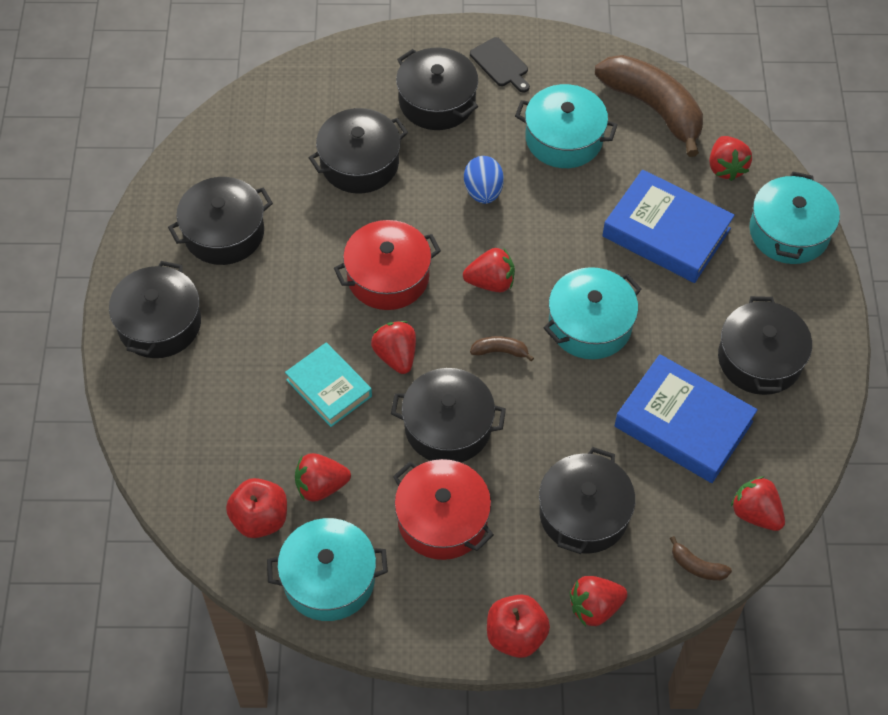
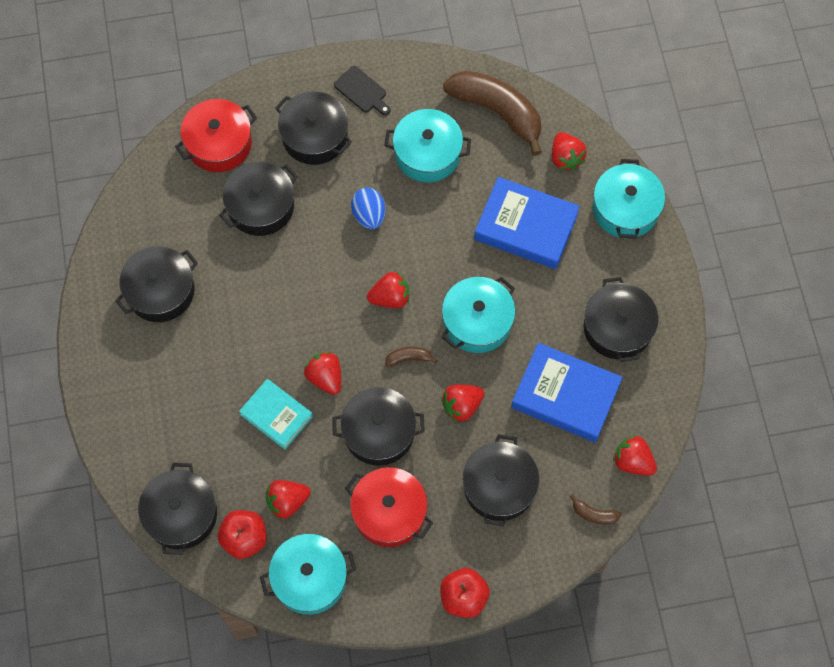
camera: 10 degrees left, 10 degrees up
(159, 323) = (125, 383): black pot -> black pot (181, 514)
(388, 277) = (305, 307): red pot -> red pot (219, 144)
(595, 607) = (520, 563): red strawberry -> red strawberry (462, 406)

